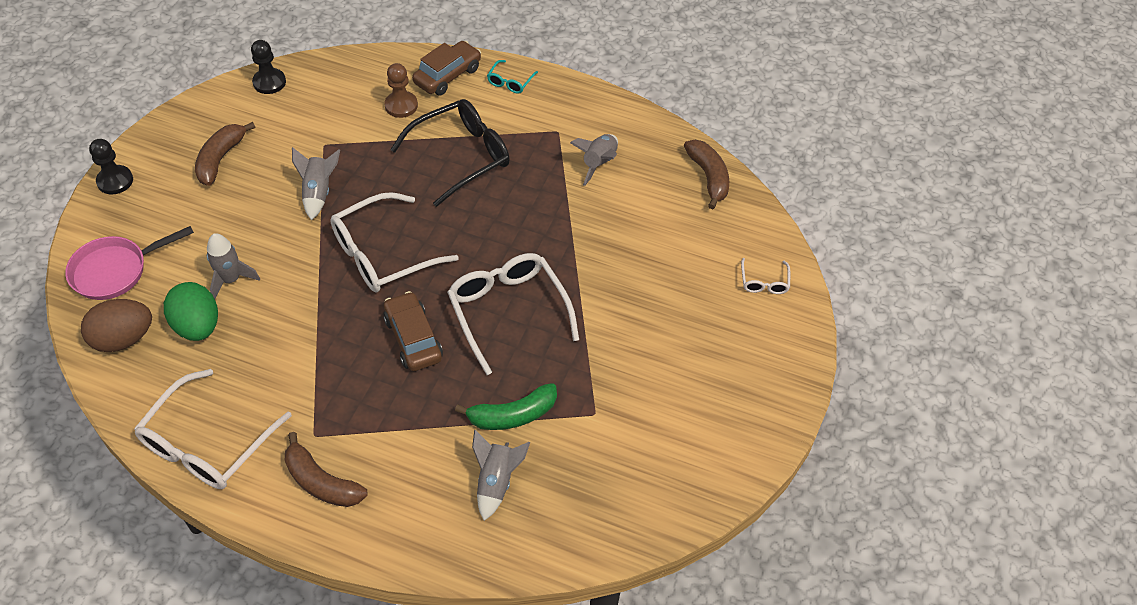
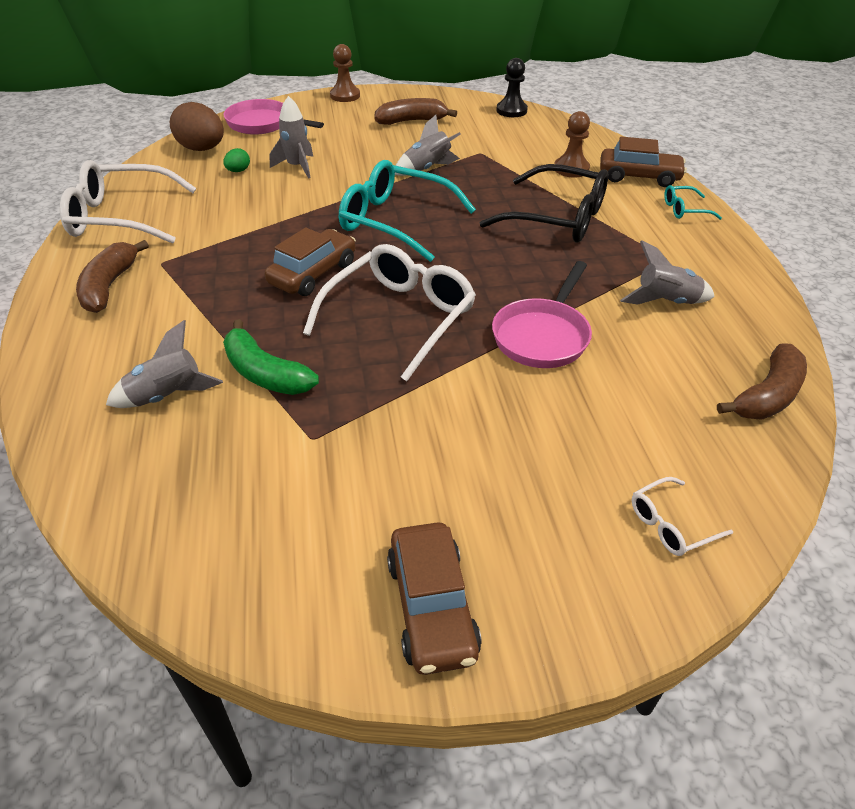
camera: 60 degrees right, 10 degrees down
(115, 181) = (345, 96): black pawn -> brown pawn
(198, 326) = (238, 171): green egg -> green egg, size x0.47
(383, 254) = (396, 222): white glasses -> turquoise glasses
(585, 245) = (542, 336): none -> pink pan
(751, 412) = (432, 607): none -> brown car

